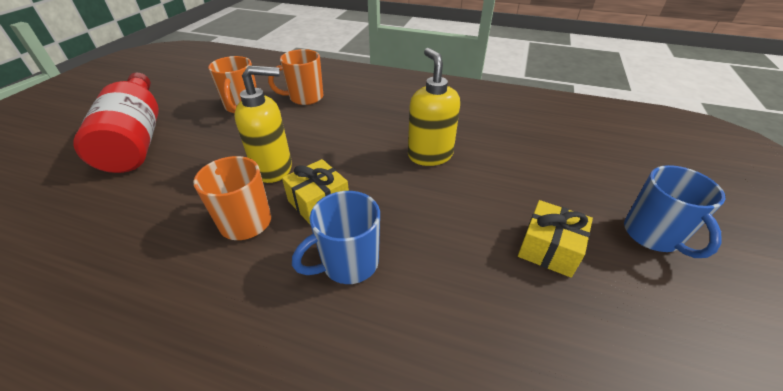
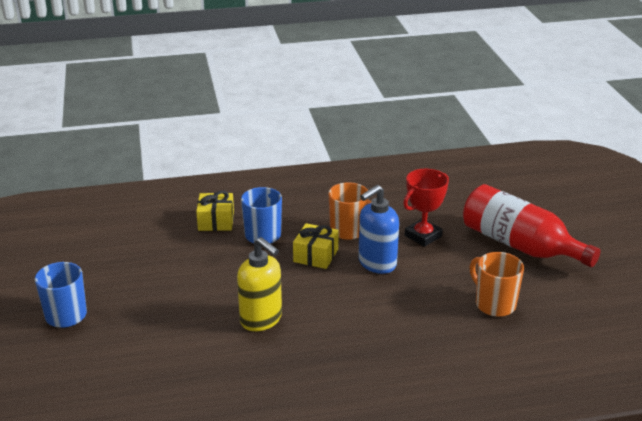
camera: 150 degrees right, 10 degrees down
(188, 181) = (423, 236): none -> red trophy
(274, 169) = (376, 263): yellow soap dispenser -> blue soap dispenser
(305, 98) = (450, 339): orange mug -> none
(549, 248) = (141, 282): yellow gift -> yellow gift (216, 221)

